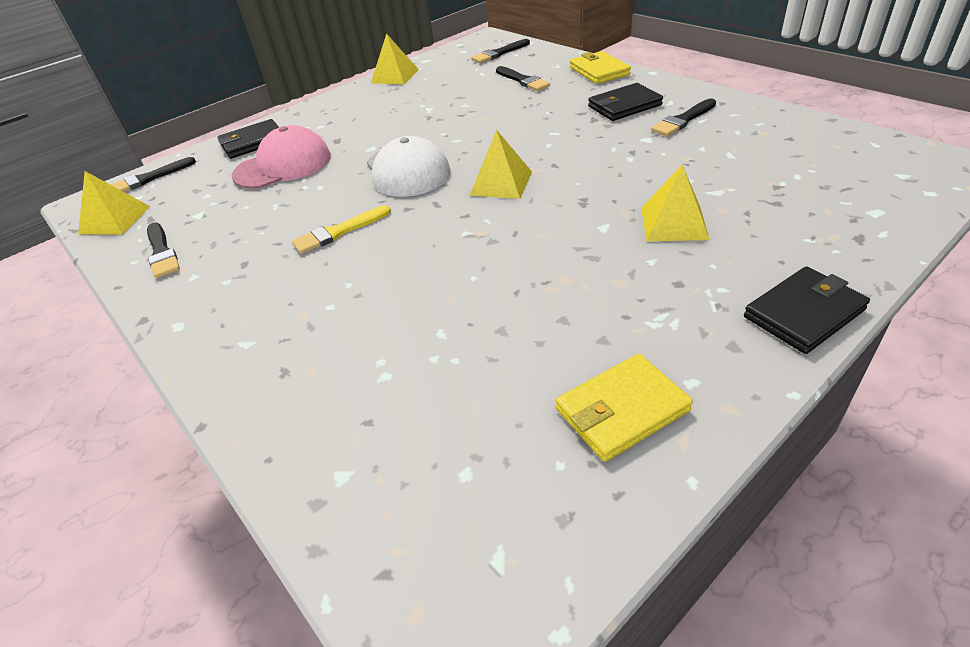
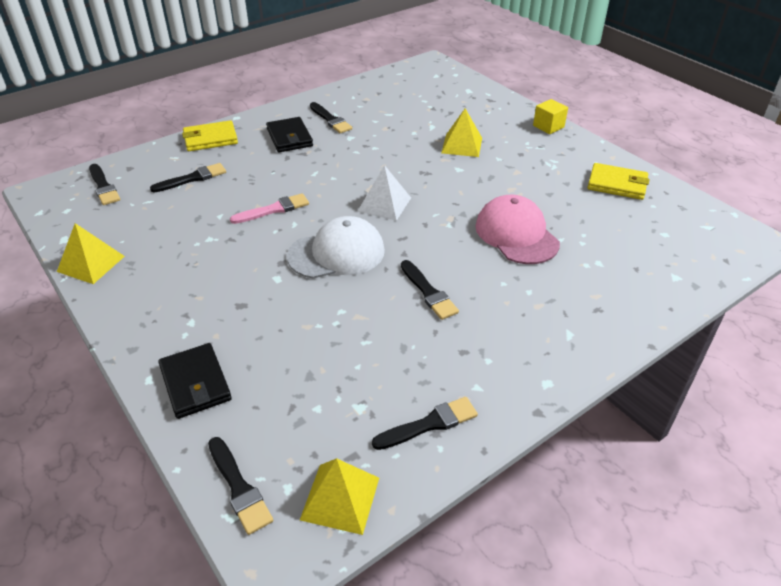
camera: 90 degrees left, 0 degrees up
(283, 165) = (278, 345): pink cap -> pink cap (516, 234)
(339, 232) = (428, 292): yellow brush -> black brush
(478, 126) = (274, 209): none -> pink brush
(501, 183) = (384, 204): yellow pyramid -> white pyramid
(622, 410) = (617, 184): yellow wallet -> yellow wallet turned 45 degrees counterclockwise
(803, 313) = (548, 126): black wallet -> yellow cube

